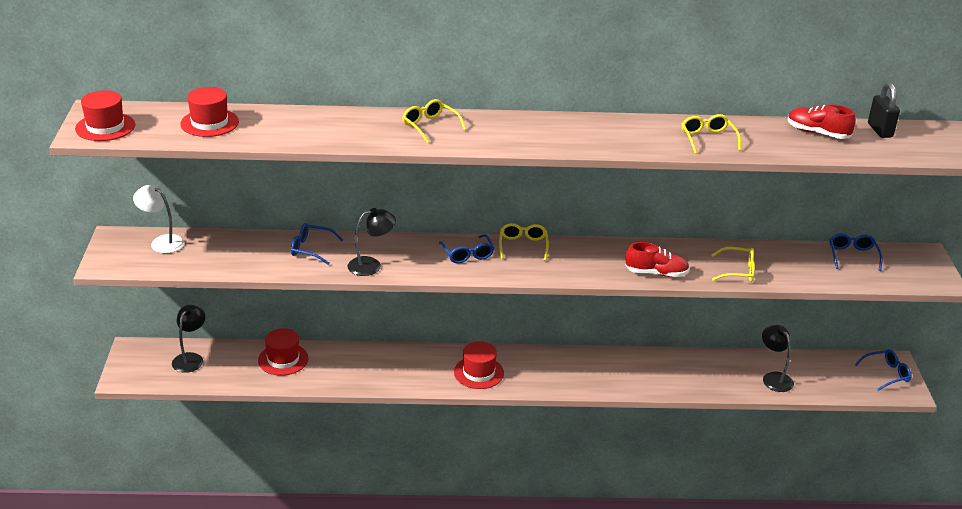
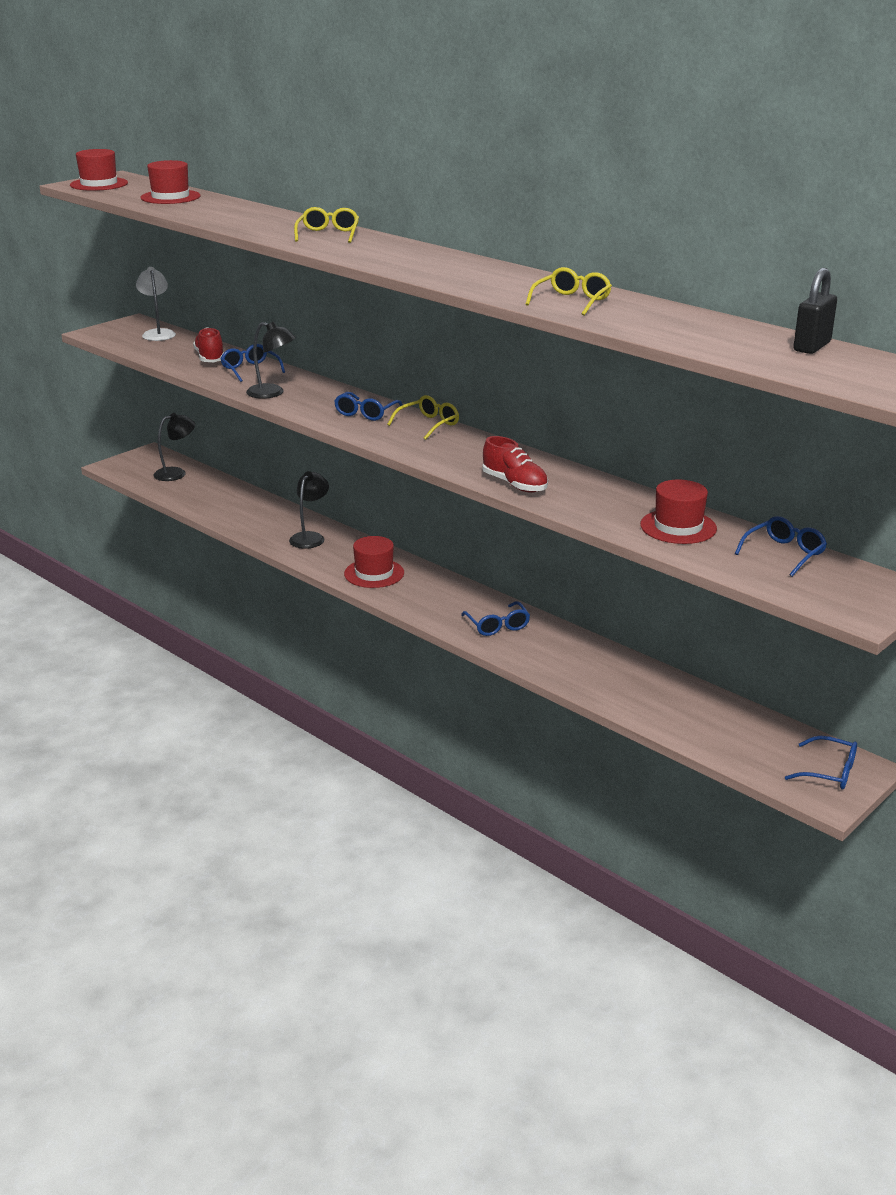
camera: 45 degrees right, 5 degrees down
(283, 359) = (238, 500): red hat -> red hat (678, 527)
(609, 372) = (497, 625): none -> blue glasses
(737, 271) = (608, 514): yellow glasses -> none
(774, 378) = (671, 709): black lamp -> black lamp (310, 537)
(817, 133) = (719, 329): red shoe -> red shoe (210, 358)

